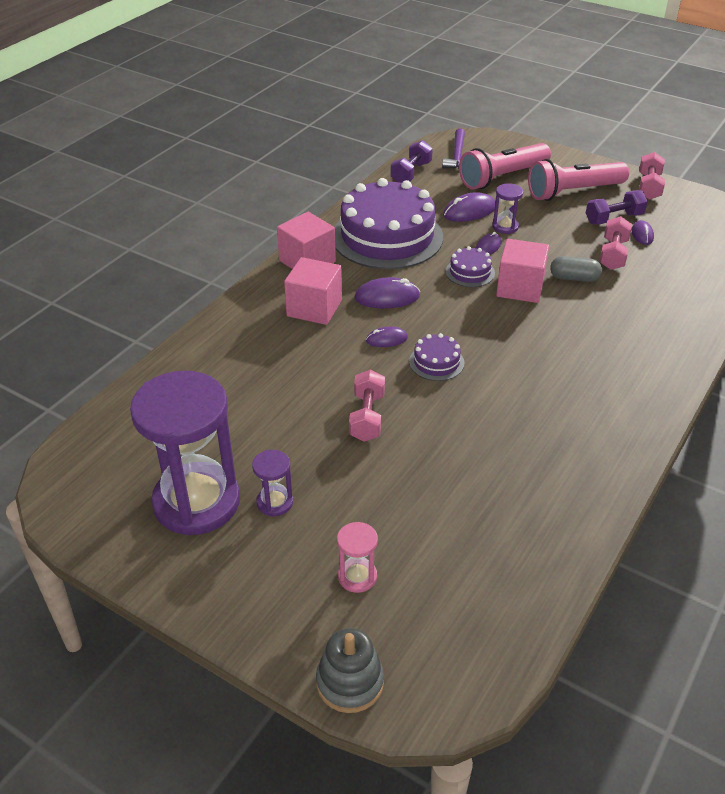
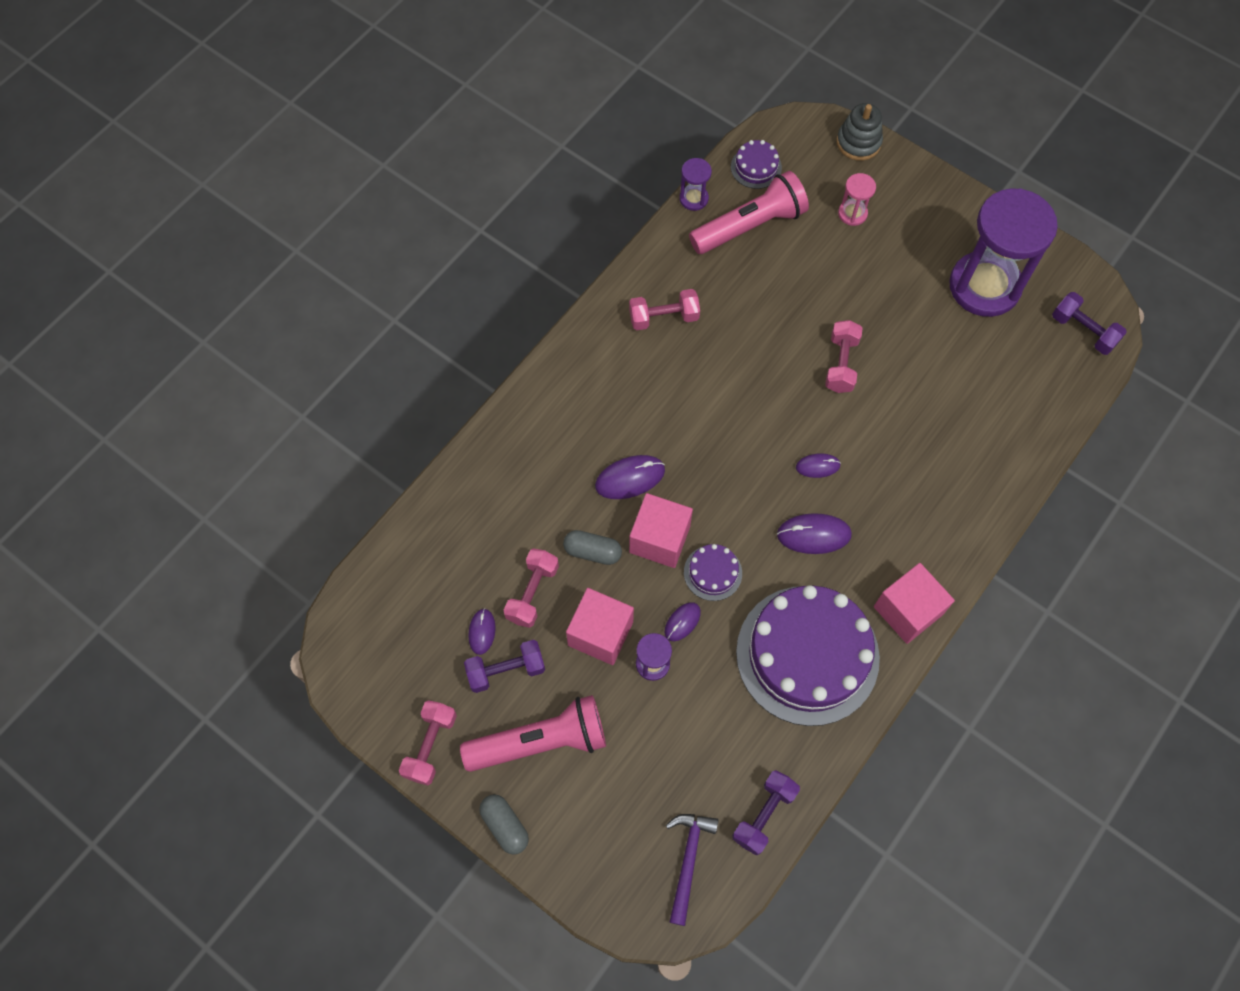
camera: 175 degrees left, 25 degrees up
(92, 464) = (1083, 331): none -> purple dumbbell
(275, 502) = (919, 281): purple hourglass -> purple hourglass (693, 198)
(314, 308) = (896, 522): pink cube -> pink cube (600, 633)
(436, 362) = (769, 429): purple cake -> purple cake (756, 167)
(469, 211) = (693, 704): purple mouse -> purple mouse (630, 478)
(502, 177) = (632, 790): pink flashlight -> pink flashlight (750, 226)
(568, 446) = (663, 317): none -> pink dumbbell
(581, 162) = (505, 826): none -> grey capsule

